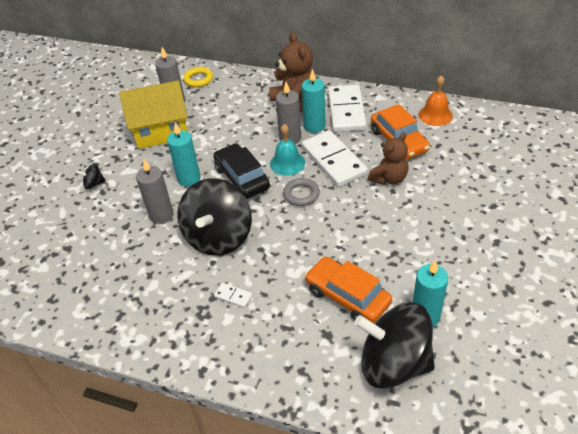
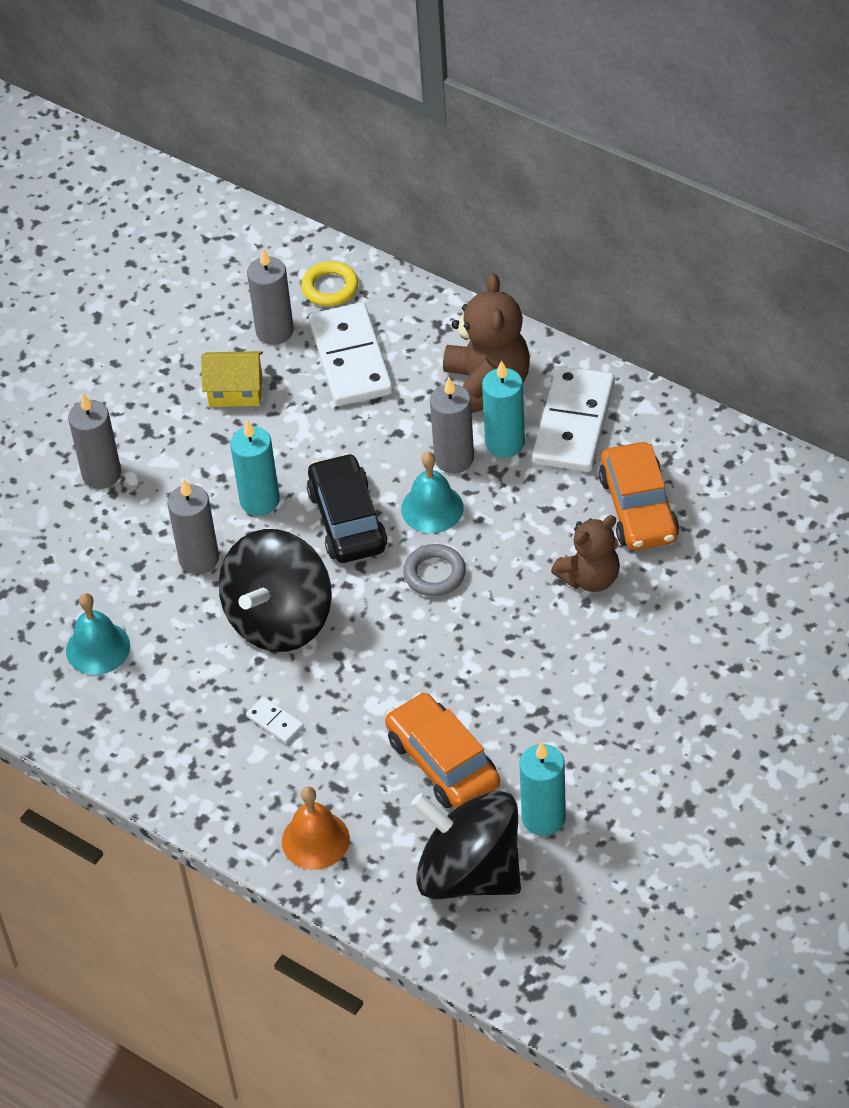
camera: 15 degrees right, 5 degrees up
(94, 184) = (101, 474): black spinning top -> grey candle
(109, 277) = (98, 648): none -> turquoise bell
(161, 131) = (235, 391): yellow house -> yellow house, size x0.55
(333, 161) = (511, 522): white domino -> white domino (350, 358)
(435, 115) = (727, 469): orange bell -> orange bell (315, 840)

